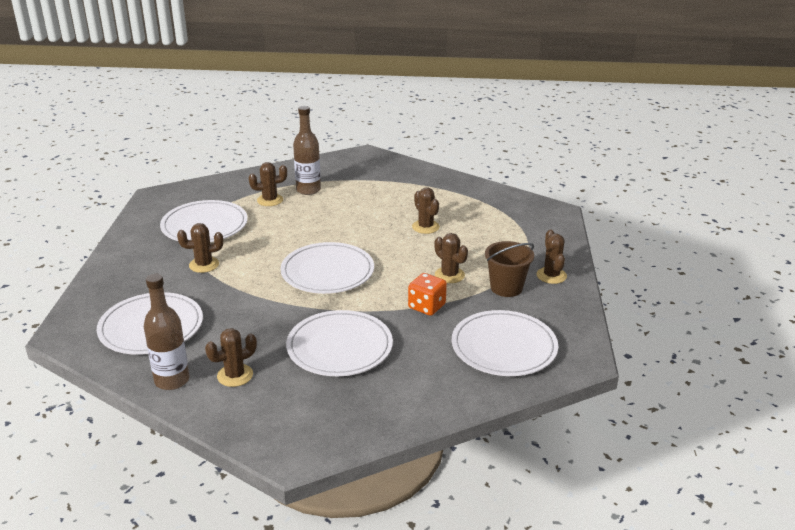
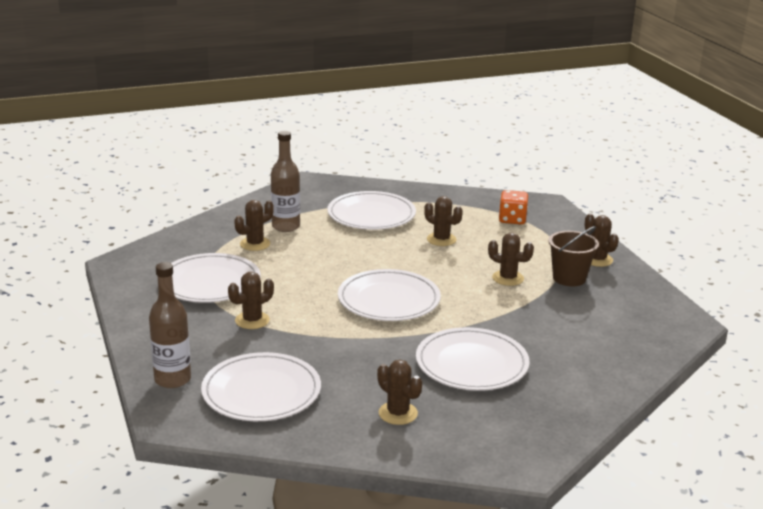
camera: 25 degrees left, 5 degrees down
(172, 380) = (339, 434): brown bottle -> brown bottle (172, 379)
(235, 375) = (398, 413): brown cactus -> brown cactus turned 75 degrees counterclockwise
(426, 306) = (515, 310): orange dice -> orange dice (512, 219)
(504, 347) = (616, 328): white plate -> white plate (371, 215)

